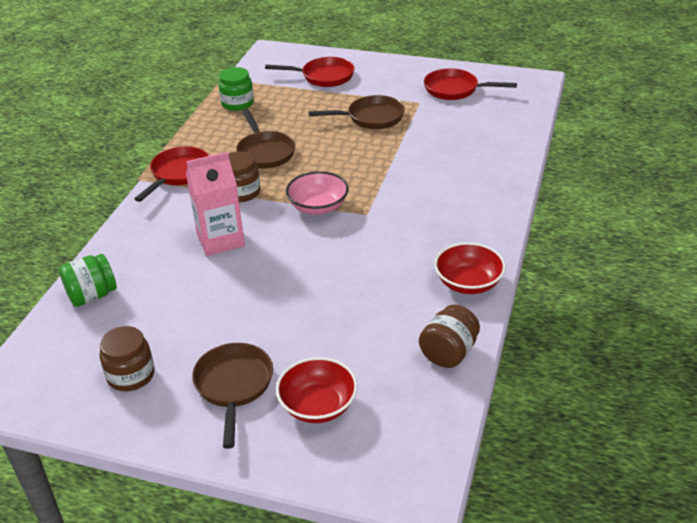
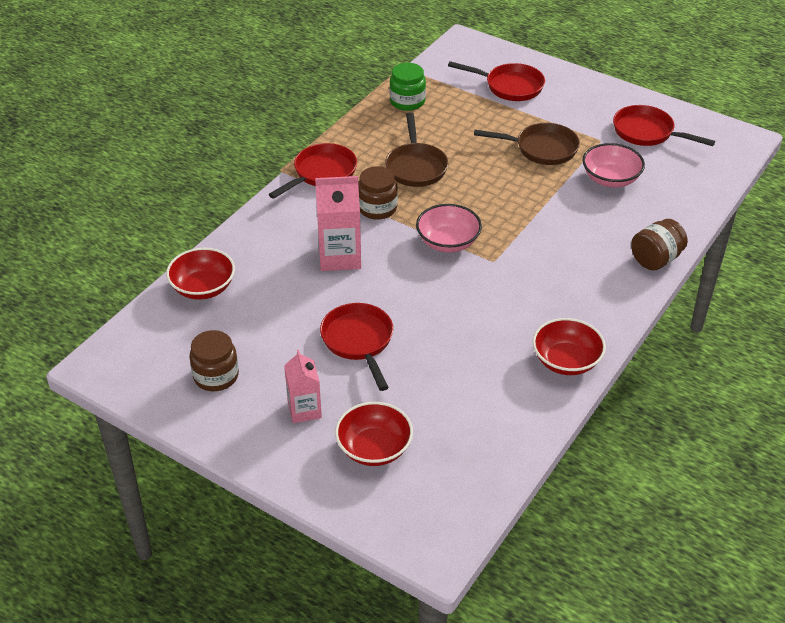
camera: 15 degrees right, 5 degrees up
(92, 296) = (203, 288): green jar -> red bowl
(234, 386) = (304, 410): brown pan -> pink carton
(266, 310) = (358, 341): none -> red pan
(440, 129) = (610, 179): none -> pink bowl
(448, 353) = (516, 428): brown jar -> brown jar (656, 259)

